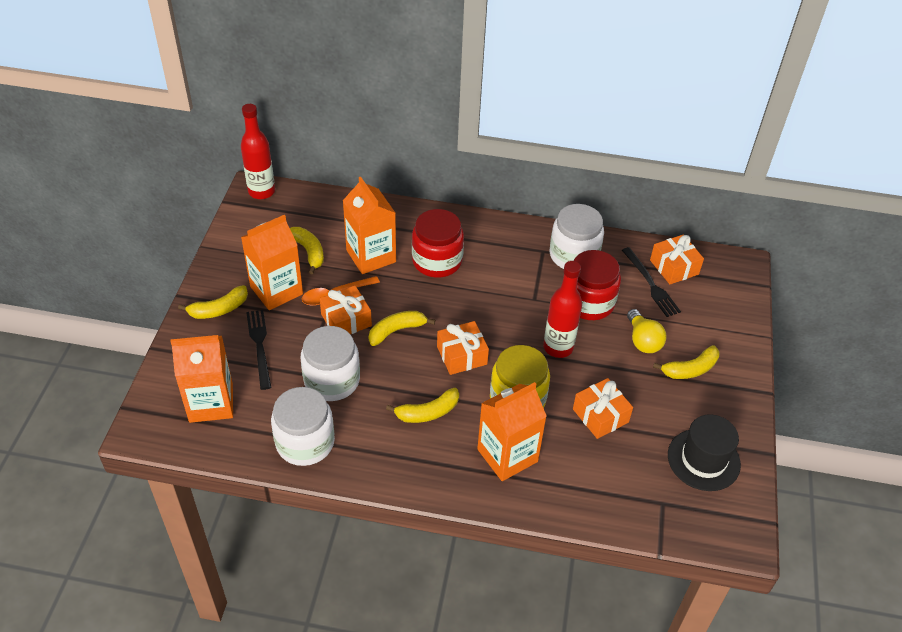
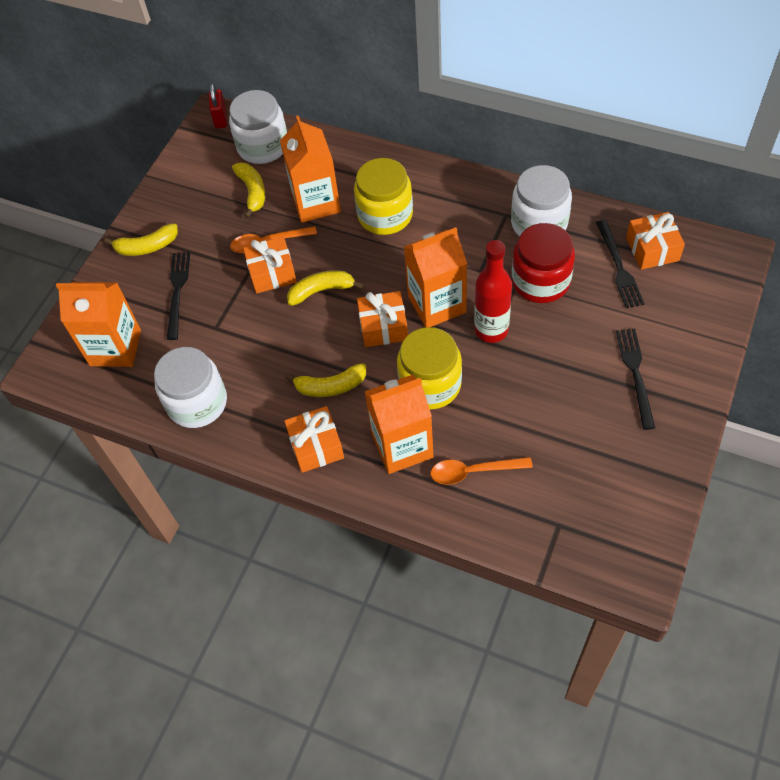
camera: 20 degrees right, 10 degrees up
(261, 191) = (220, 119): red bottle -> red padlock
(276, 290) = (209, 232): orange carton -> orange carton (437, 304)
(332, 380) = (241, 338): white jar -> white jar (263, 146)
(437, 261) = (385, 215): red jar -> yellow jar
(576, 469) = (473, 471): none -> orange spoon
(600, 415) = (517, 415): orange gift -> orange gift (316, 446)
(643, 340) = (590, 333): yellow light bulb -> none
(690, 369) = (635, 374): yellow banana -> black fork
(703, 459) = (620, 481): black hat -> none

